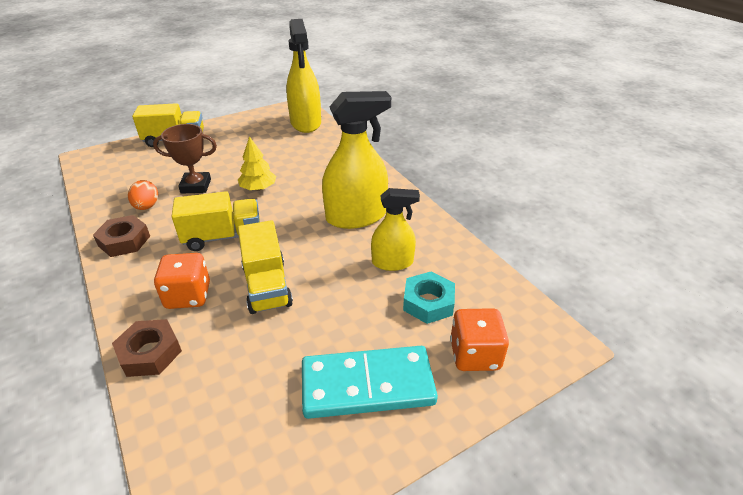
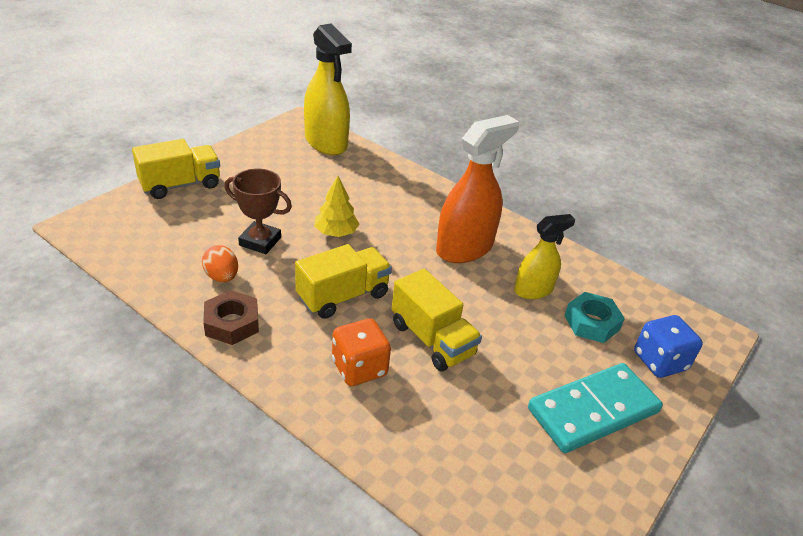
camera: 25 degrees left, 0 degrees up
(150, 353) = (370, 435): brown nut -> none
(196, 186) = (260, 241): brown trophy -> brown trophy turned 45 degrees clockwise
(356, 216) = (464, 248): yellow spray bottle -> orange spray bottle
(475, 355) = (660, 361): orange dice -> blue dice

